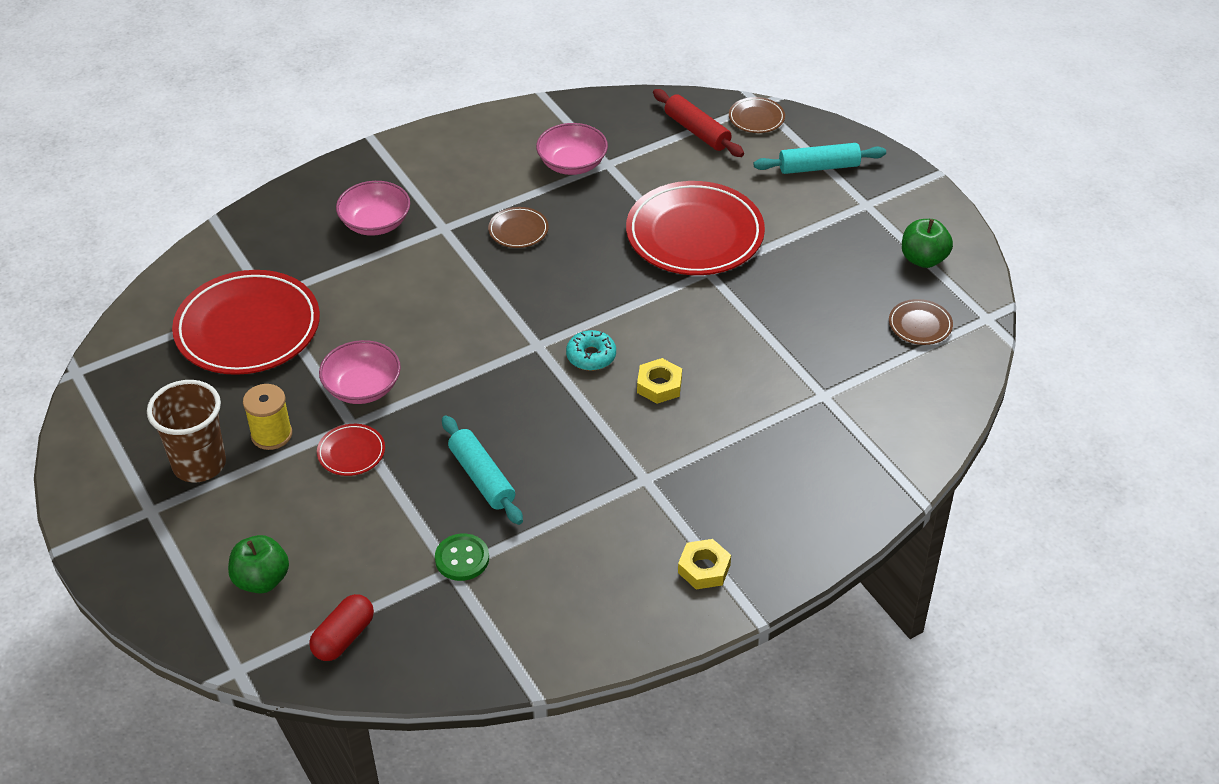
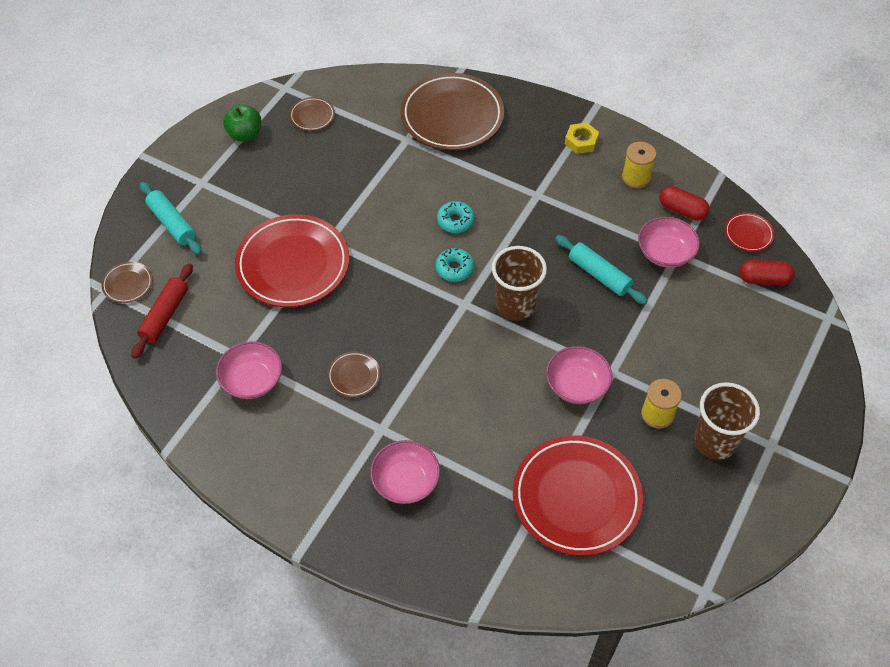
camera: 120 degrees left, 10 degrees up
(261, 580) = (764, 345): green apple -> none
(351, 452) = (635, 357): red plate -> red plate (748, 234)
(462, 559) = (665, 252): green button -> pink bowl
(482, 477) = (599, 275): turquoise rolling pin -> turquoise rolling pin turned 75 degrees counterclockwise
(501, 384) = (515, 305): none -> brown cup
(511, 614) = (682, 210): none -> red capsule
(600, 595) = (636, 177): none -> yellow spool
(659, 385) = (455, 221): yellow nut -> turquoise donut
(837, 455) = (452, 116): none -> brown plate

